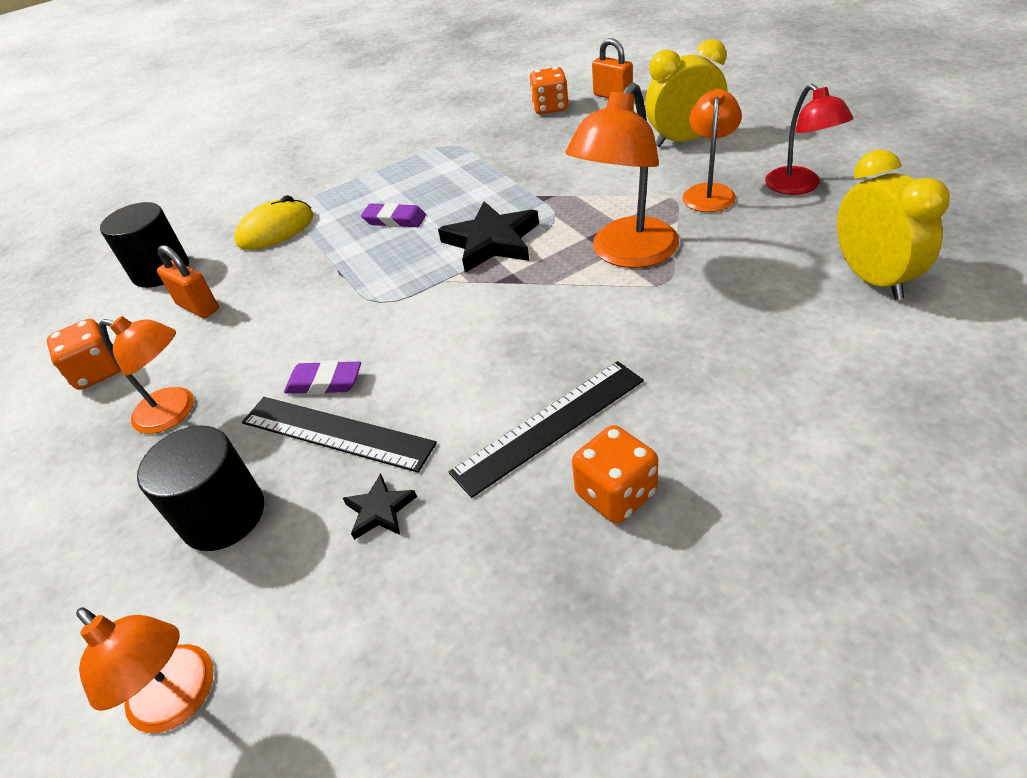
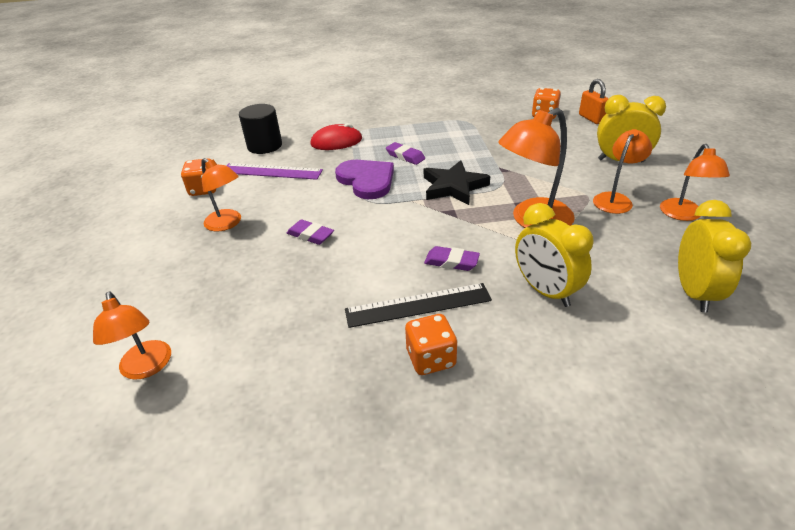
camera: 20 degrees right, 5 degrees down
(198, 307) = (271, 171): orange padlock -> purple ruler
(223, 515) = (219, 285): black cylinder -> none
(276, 230) = (336, 142): yellow mouse -> red mouse
(336, 432) = (300, 264): black ruler -> none
(359, 272) = (366, 180): none -> purple heart
(380, 510) = (296, 314): black star -> none
(556, 347) = (451, 262): none -> purple eraser
(702, 342) = (545, 291): none -> yellow clock
(799, 187) = (683, 215): red lamp -> orange lamp

